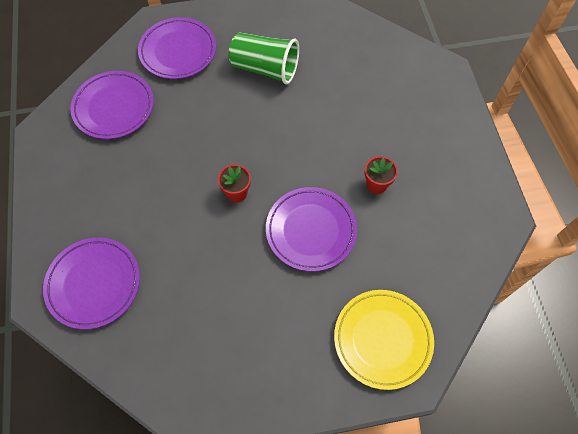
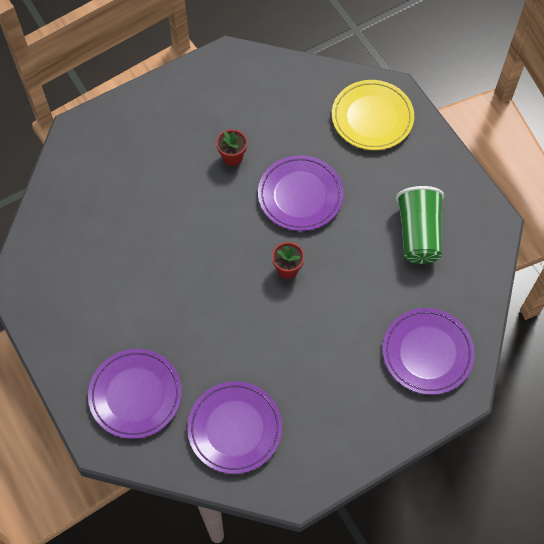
camera: 110 degrees left, 0 degrees up
(265, 68) = (130, 296): green cup -> green cup (418, 234)

